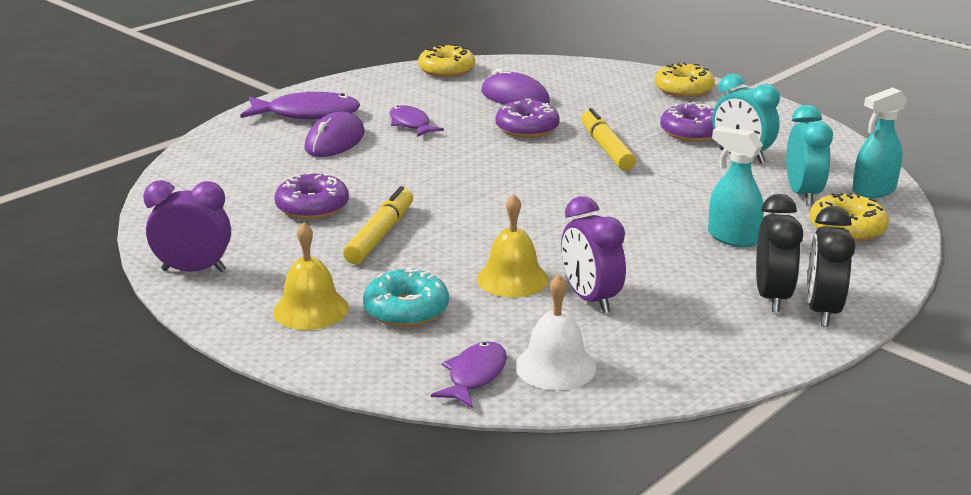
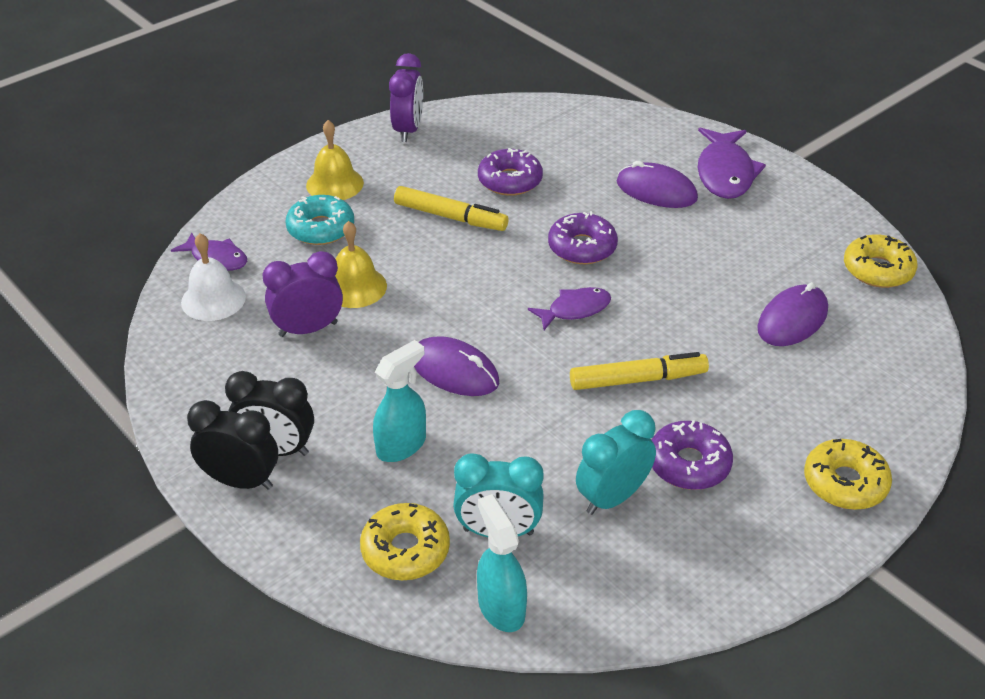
camera: 95 degrees right, 15 degrees up
(411, 124) = (702, 239): purple fish -> purple fish (575, 310)
(527, 128) = (695, 322): purple donut -> purple donut (582, 247)
(625, 220) = (454, 371): none -> purple mouse

